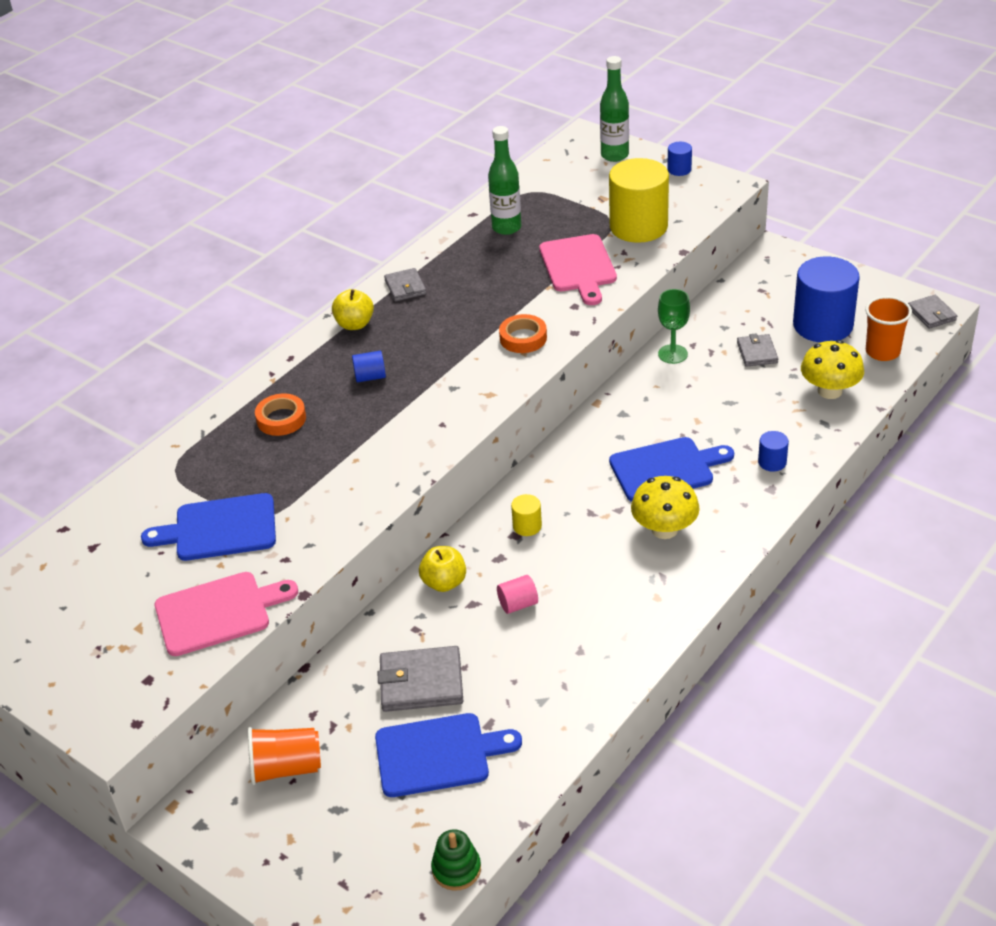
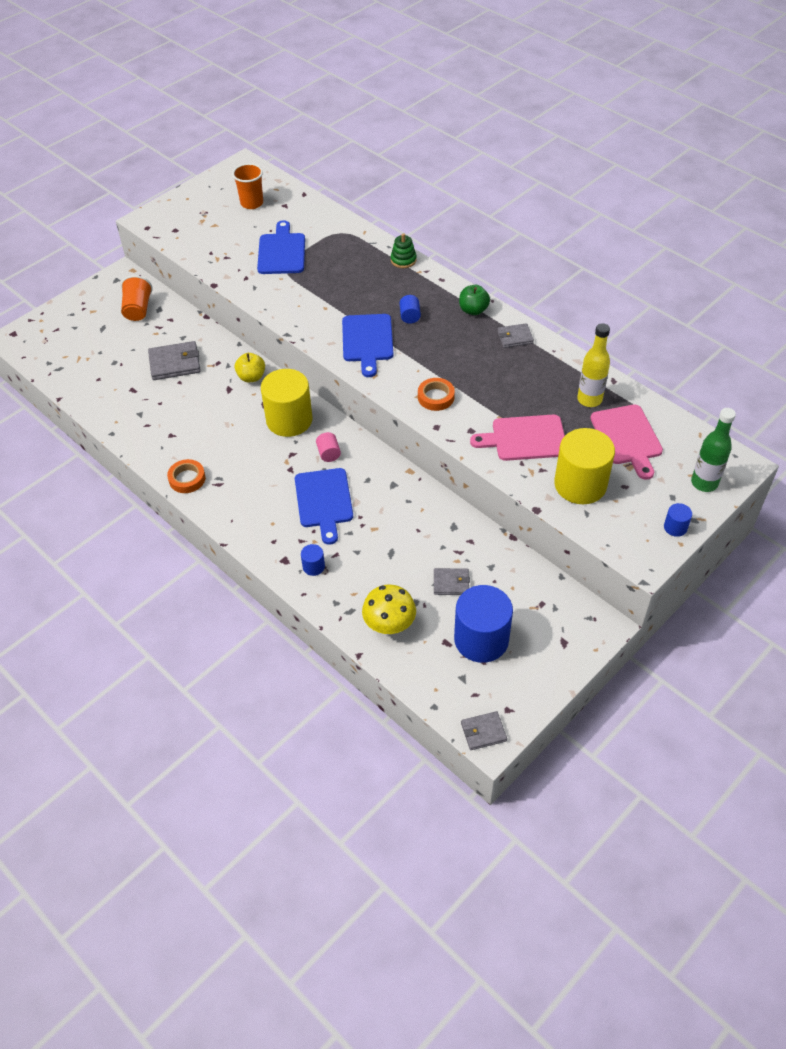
camera: 95 degrees right, 10 degrees up
(218, 612) = (213, 253): pink cutting board -> pink cutting board (627, 438)
(281, 419) = (376, 275): orange tape -> orange tape (187, 479)
(354, 324) = (473, 310): yellow apple -> green apple
(421, 683) = (175, 363): grey wallet -> grey wallet turned 75 degrees clockwise
(438, 754) = (120, 367): blue cutting board -> blue cutting board (367, 341)
(456, 869) = (44, 371): green stacking toy -> green stacking toy (403, 260)
(506, 228) = (589, 399): green bottle -> yellow bottle
(518, 604) = (220, 410): pink cylinder -> pink cylinder (329, 453)
(527, 526) = (289, 420): yellow cylinder -> yellow cylinder, size x2.33
(664, 529) = (262, 491): yellow mushroom -> none
(672, 354) = (460, 526): green goblet -> none
(882, 352) = (434, 676): orange cup -> orange cup (252, 203)

